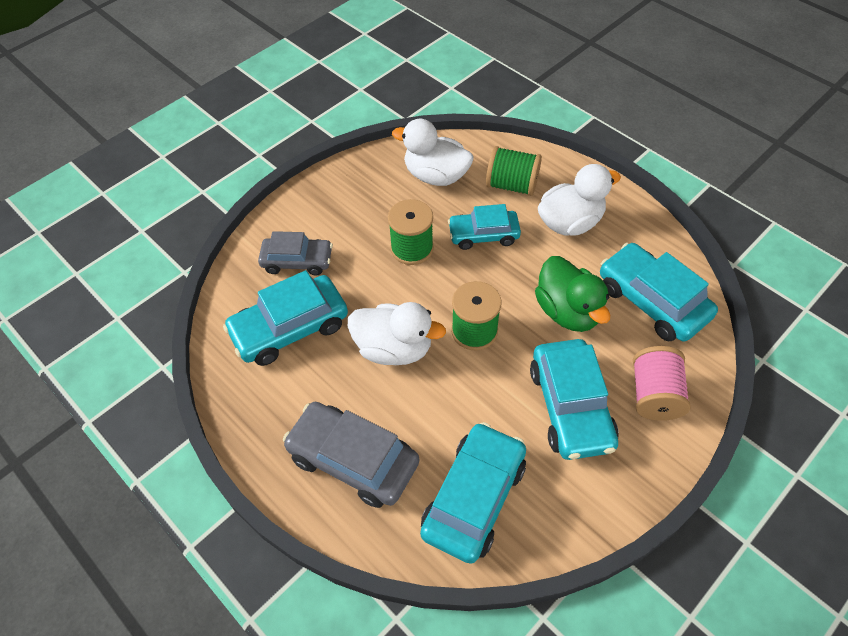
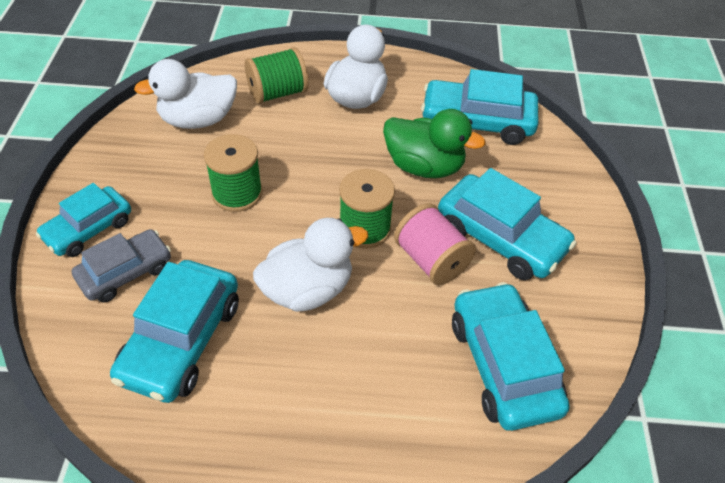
camera: 45 degrees left, 5 degrees down
(353, 460) = (369, 415): grey car -> none
(483, 235) = (293, 146): turquoise car -> turquoise car (88, 229)
(654, 395) = (547, 189): pink spool -> pink spool (431, 260)

